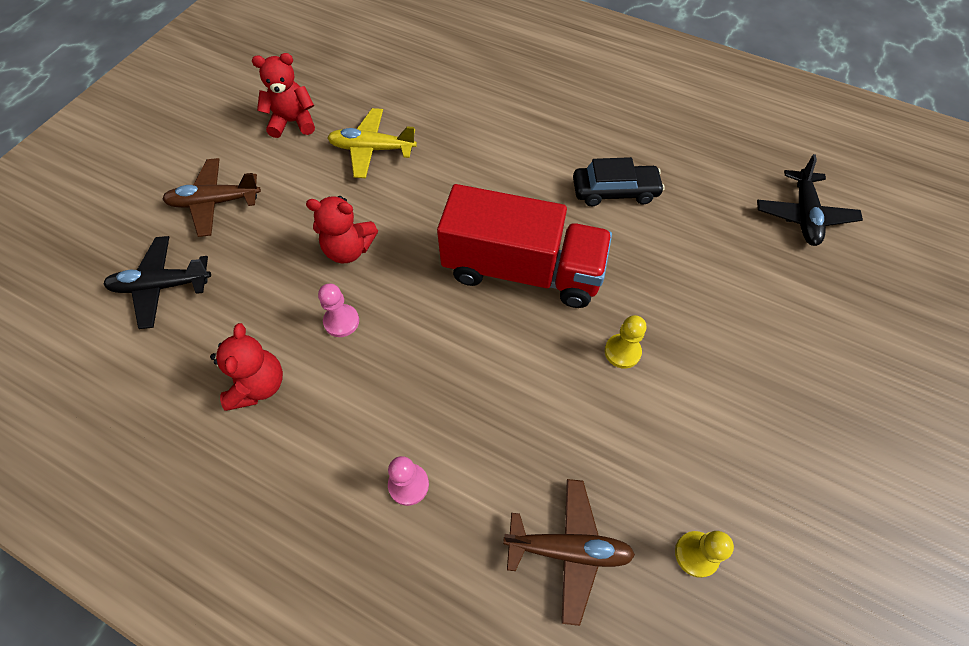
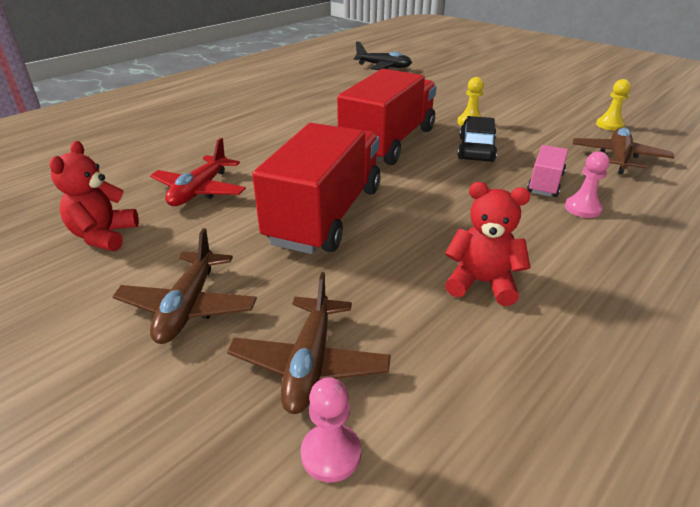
camera: 75 degrees left, 25 degrees down
(162, 286) = (310, 363): black plane -> brown plane
(341, 321) = (413, 226): pink pawn -> pink pawn (331, 453)
(349, 249) = (326, 215): red teddy bear -> red truck
(372, 149) = (200, 190): yellow plane -> red plane
(461, 445) = (545, 183): none -> pink truck
(615, 191) = (332, 105): black car -> black car (476, 149)

